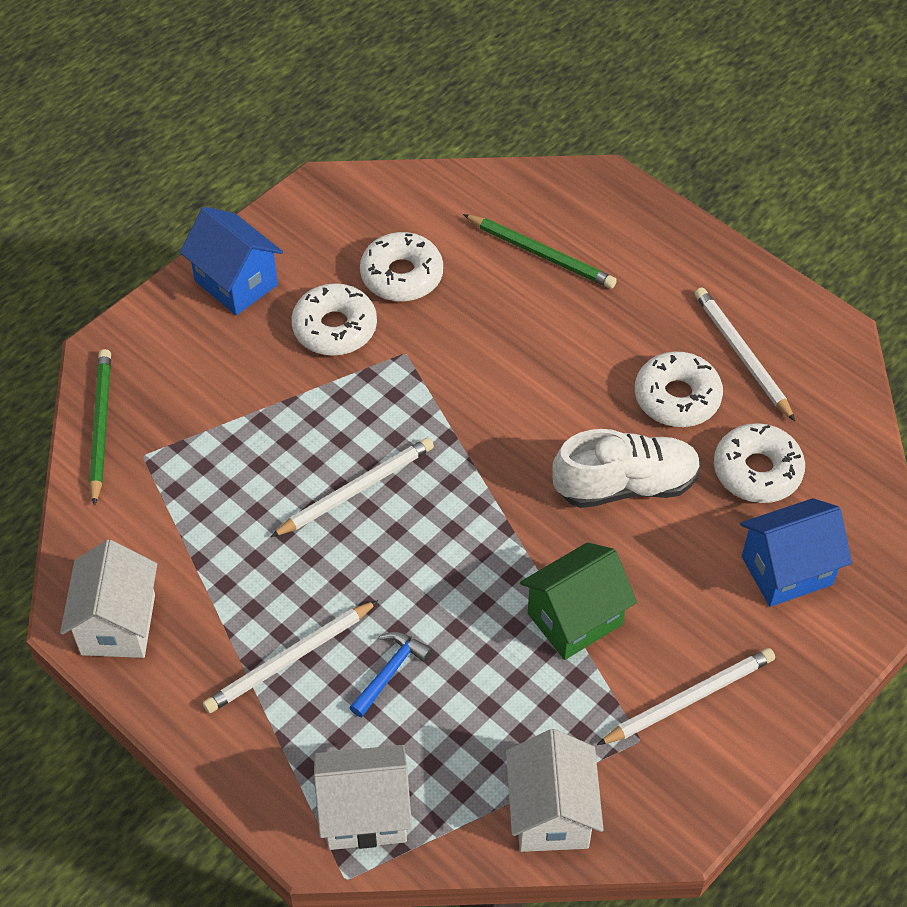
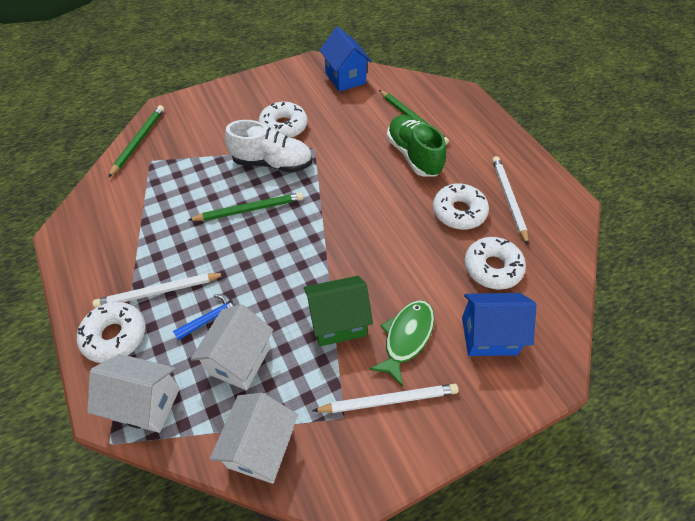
camera: 20 degrees right, 0 degrees up
(118, 624) = (81, 242): white house -> white house (239, 360)
(236, 283) = (246, 94): blue house -> blue house (345, 78)
(356, 489) = (249, 209): white pencil -> green pencil
(401, 275) = (332, 111): white donut -> white donut (115, 336)
(570, 321) = (413, 155): none -> green shoe
(625, 485) = (406, 252): white shoe -> white shoe (272, 163)
(678, 609) = (406, 337): none -> green fish

